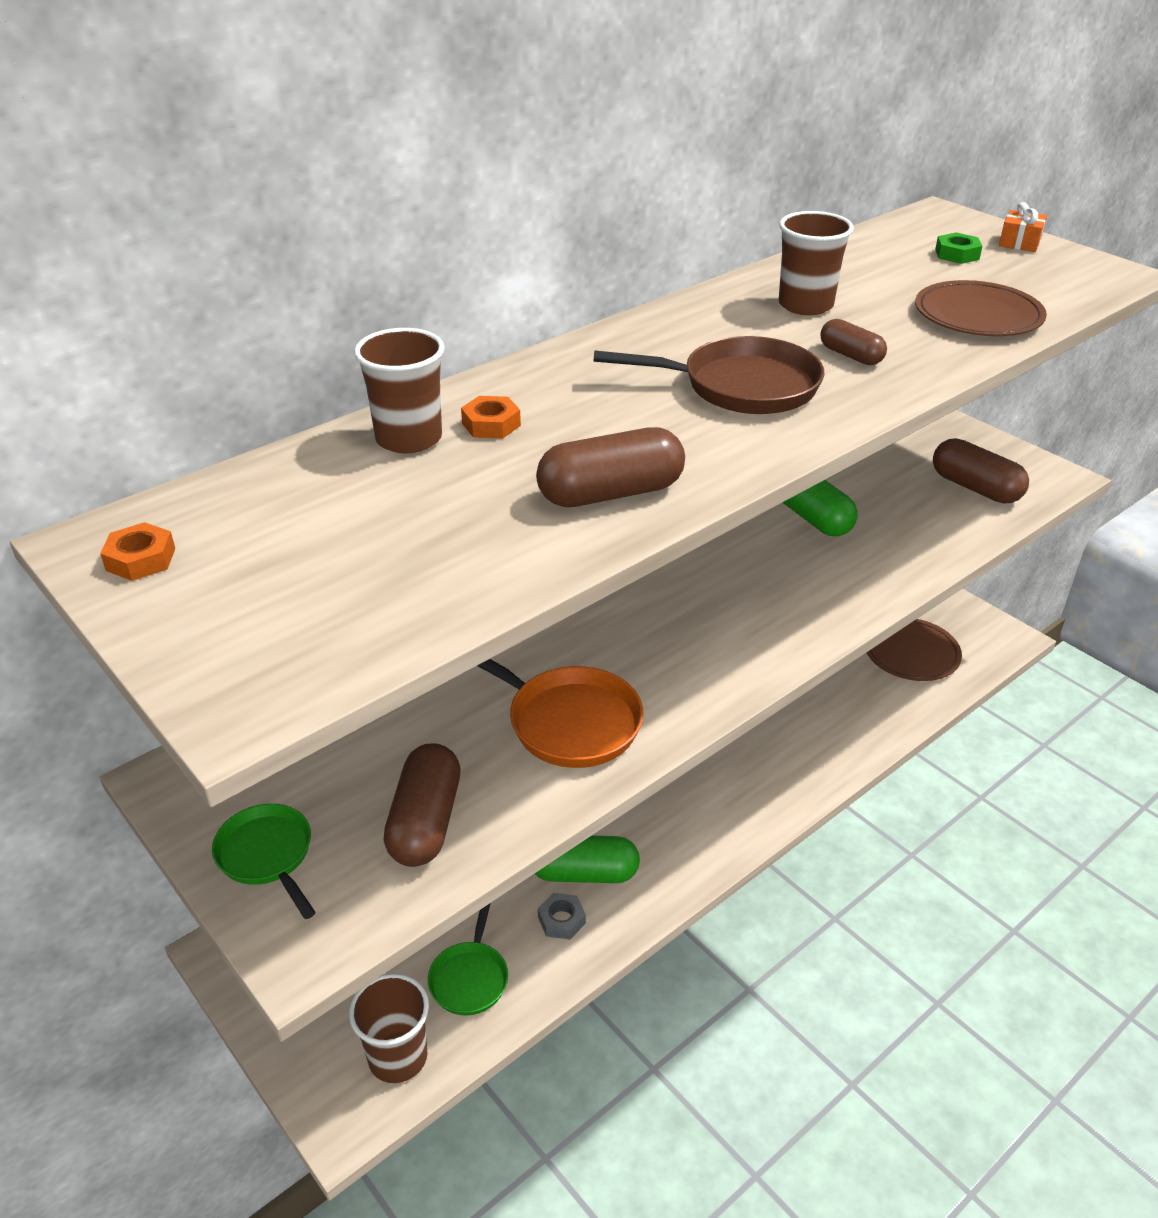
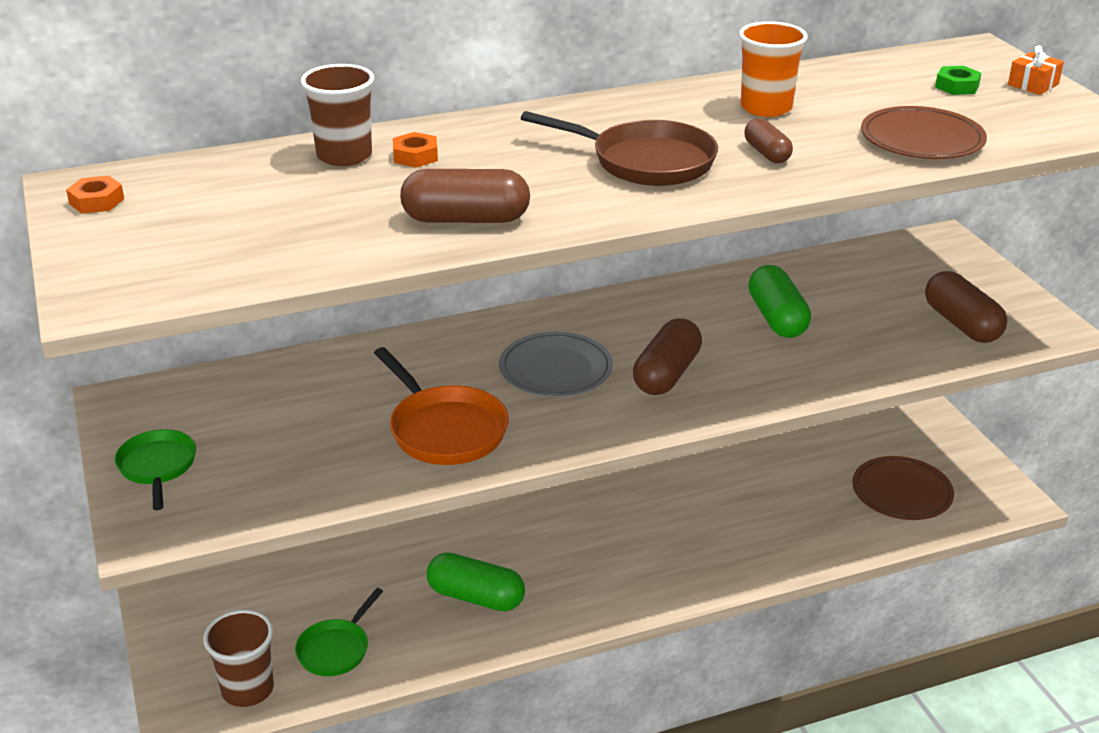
camera: 20 degrees right, 5 degrees down
(425, 822) = (286, 473): brown capsule -> brown capsule (666, 374)
(561, 920) = (436, 627): grey nut -> none
(638, 622) = (555, 370): none -> grey plate
(805, 305) = (766, 108): brown cup -> orange cup

